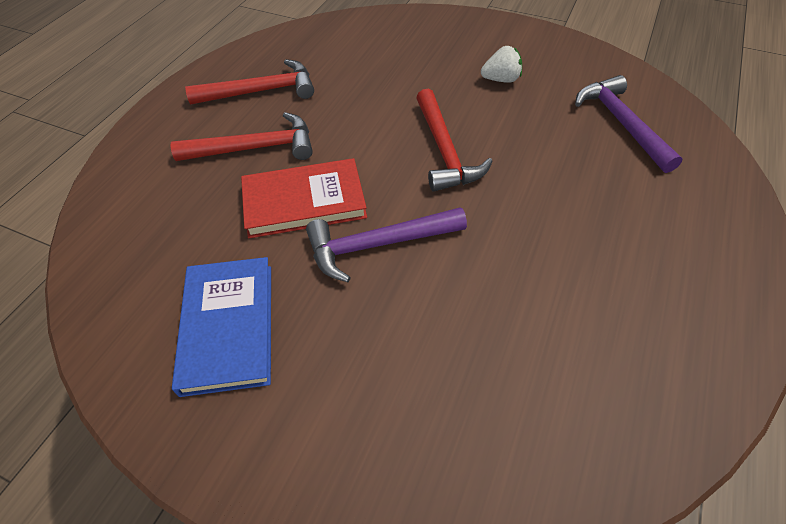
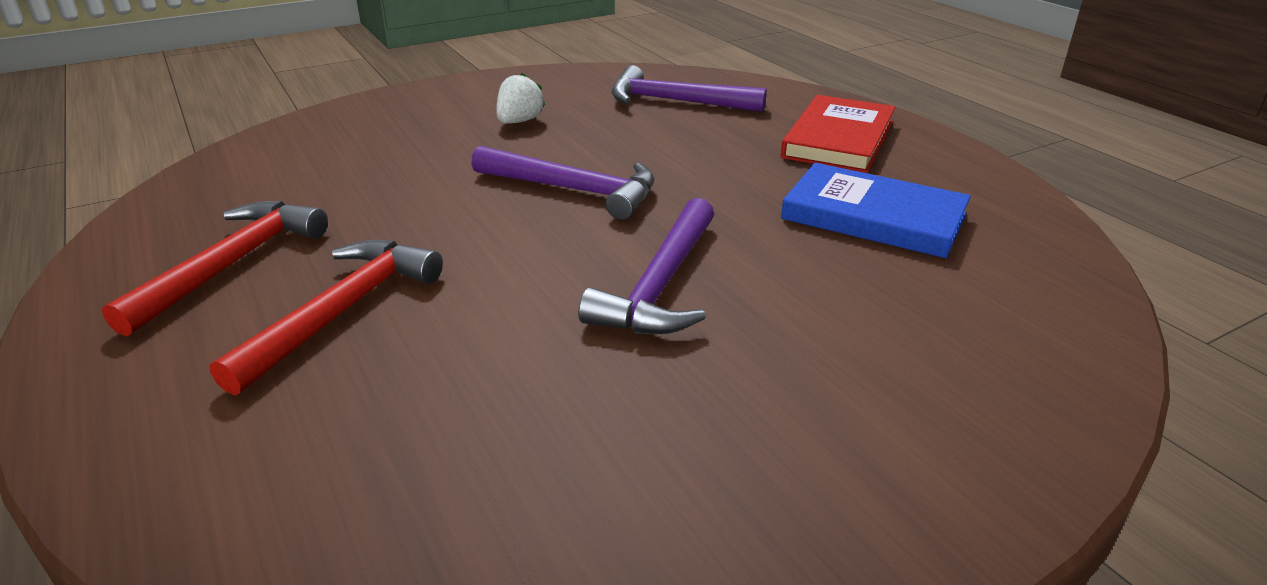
camera: 55 degrees left, 20 degrees down
(228, 327) = (660, 459): blue book -> blue book (873, 216)
(304, 202) = (513, 310): red book -> red book (838, 139)
(444, 150) = (573, 190): red hammer -> purple hammer

